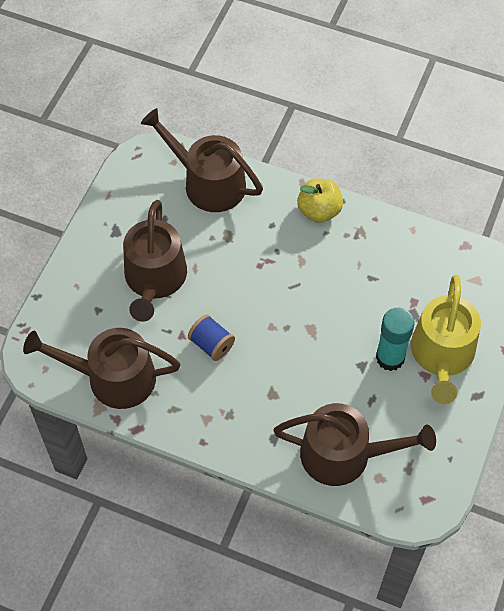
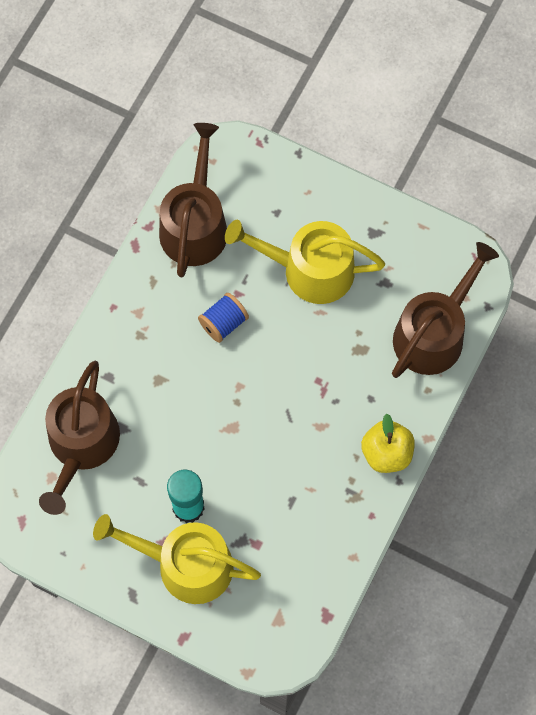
camera: 95 degrees right, 10 degrees up
(154, 279) = (309, 270): brown watering can -> yellow watering can

